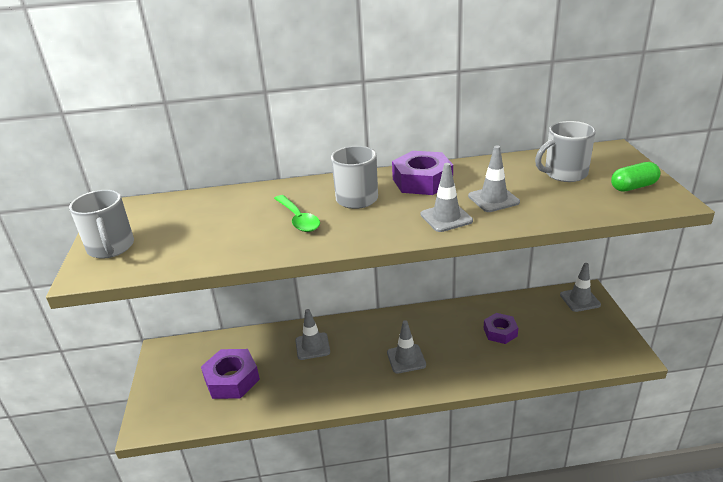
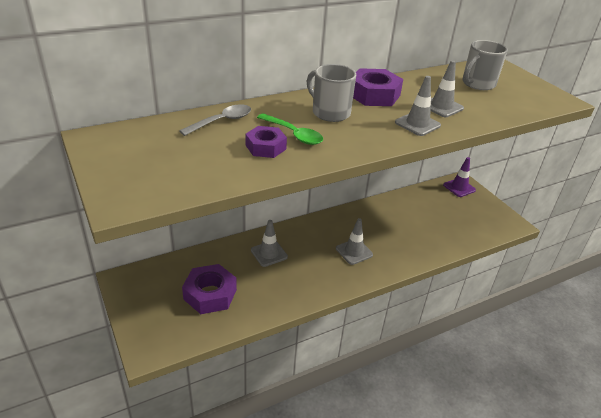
camera: 25 degrees left, 5 degrees up
(111, 248) = (125, 176): grey mug -> none
(239, 200) = (222, 121): none -> grey spoon
(500, 332) = (415, 220): purple nut -> purple nut (265, 147)
(580, 300) = (459, 187): grey traffic cone -> purple traffic cone
(633, 187) = (532, 91): green capsule -> none

